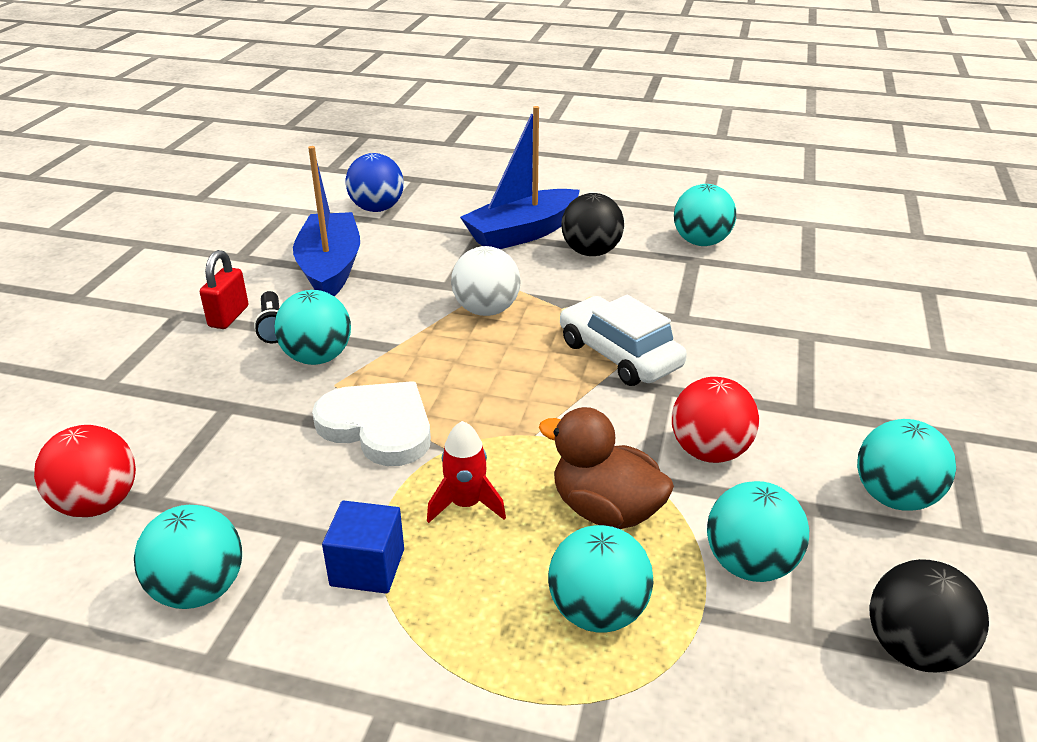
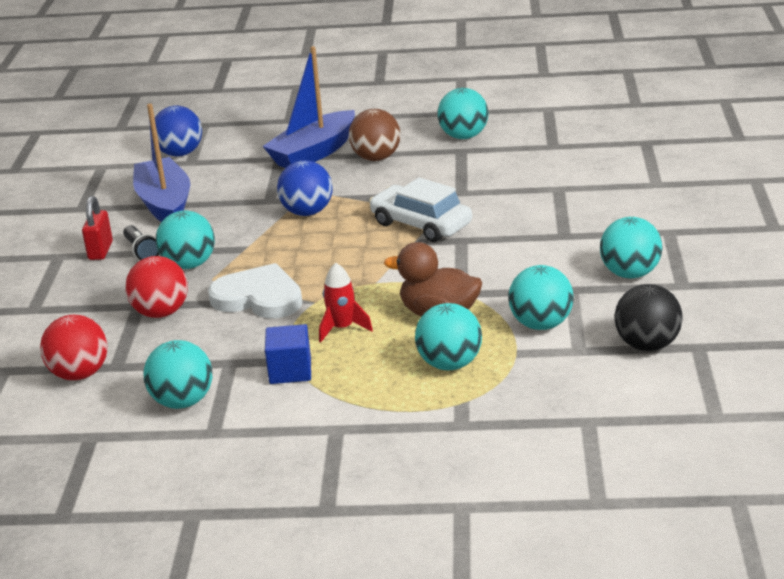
camera: 10 degrees left, 5 degrees down
(486, 310) = (307, 212): white ball -> blue ball
(591, 252) = (376, 158): black ball -> brown ball
(709, 452) = (501, 271): red ball -> red ball (161, 313)

